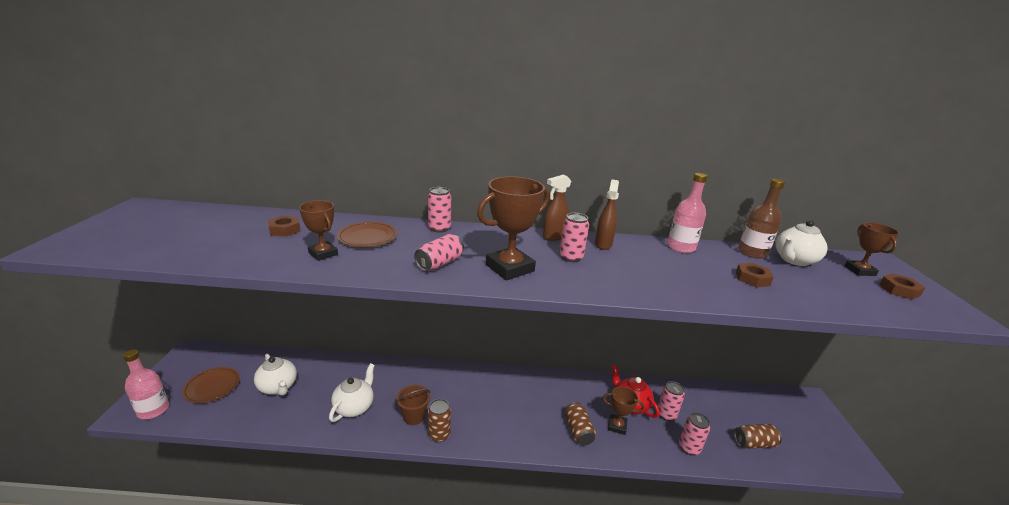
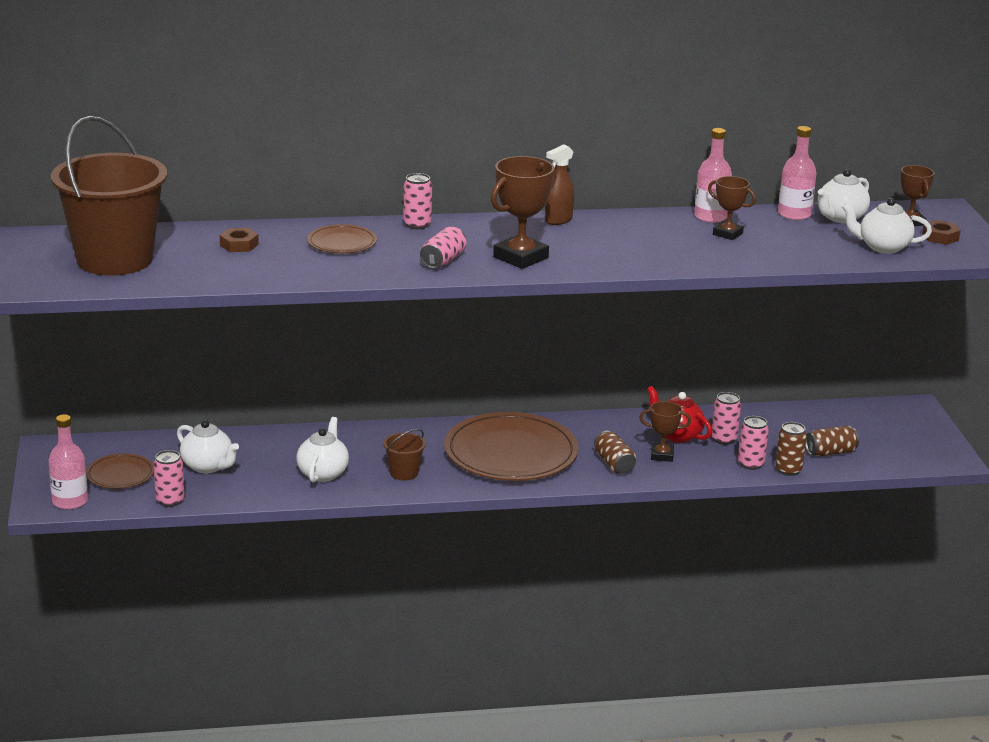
camera: 10 degrees left, 0 degrees up
(171, 231) = (115, 259): none -> brown bucket
(323, 254) = (310, 264): brown trophy -> brown trophy (727, 234)
(439, 435) = (444, 484): brown can -> brown can (788, 470)
(501, 406) = (511, 453): none -> brown plate
(571, 257) = (584, 240): pink can -> pink can (170, 501)
(603, 244) = (618, 222): brown spray bottle -> none
(752, 252) = (794, 214): brown bottle -> pink bottle
(752, 279) = (785, 241): brown nut -> none
(850, 295) = (883, 247): none -> white teapot

